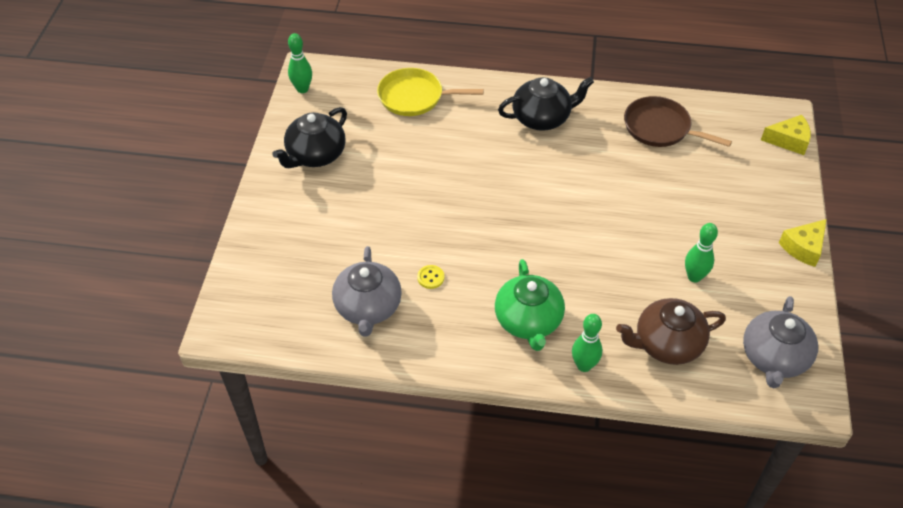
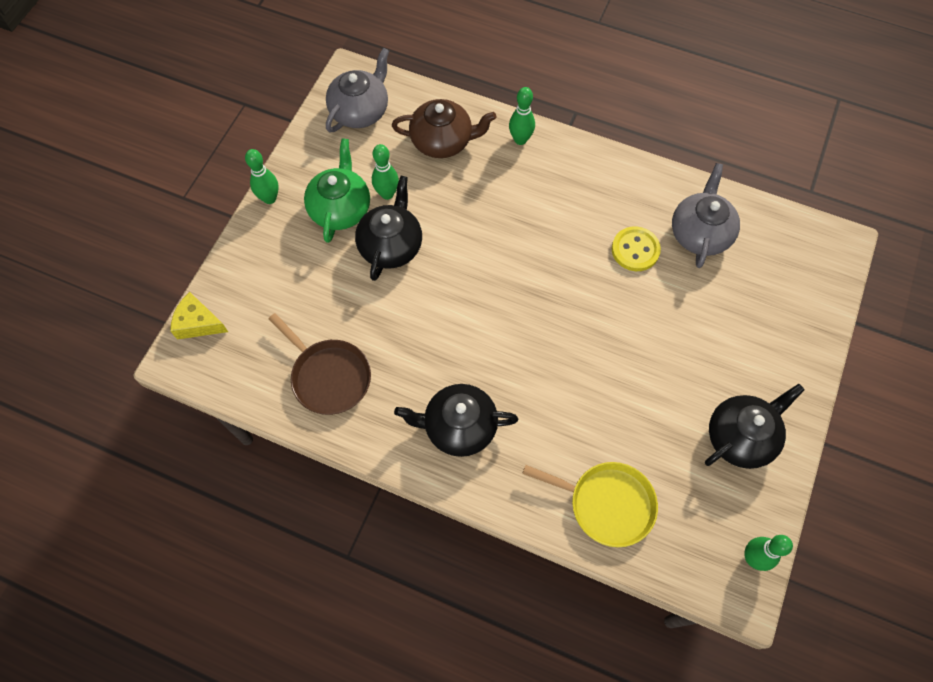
camera: 165 degrees left, 15 degrees up
(430, 277) = (635, 250): yellow button -> yellow button, size x1.79
(528, 321) = (555, 187): green teapot -> green teapot (340, 209)
(664, 232) = (391, 245): none -> black teapot
(803, 248) = (269, 198): yellow cheese -> green bowling pin

